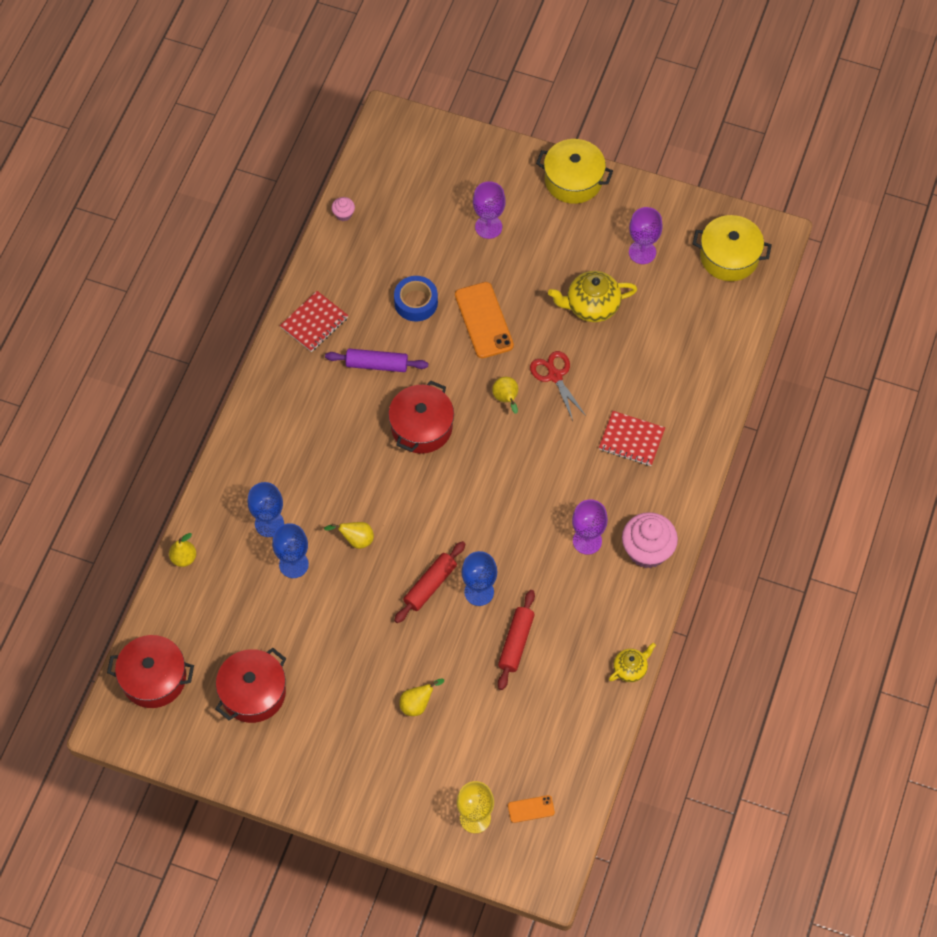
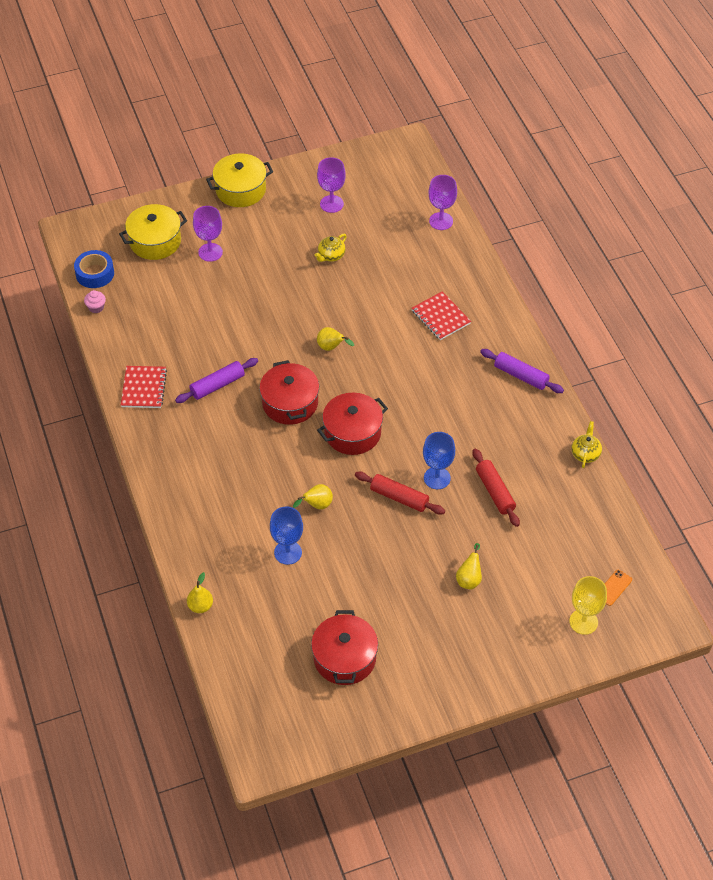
camera: 40 degrees left, 10 degrees down
(154, 678) = (260, 704): red pot -> red pot (352, 433)
(269, 523) = (242, 538): blue goblet -> none
(416, 302) = (206, 329): blue tape -> blue tape (95, 273)
(430, 585) = (399, 497): red rolling pin -> red rolling pin turned 60 degrees counterclockwise
(484, 320) = (266, 310): orange phone -> none
(555, 376) = (350, 312): red scissors -> none
(587, 541) = (476, 397): purple goblet -> purple goblet (441, 221)
(591, 306) = (331, 256): yellow teapot -> yellow teapot, size x0.59
(631, 439) = (441, 317): red notebook -> red notebook turned 75 degrees clockwise
(647, 551) = (521, 376): pink cupcake -> purple rolling pin
(729, 257) = (391, 172): yellow pot -> yellow pot (155, 241)

